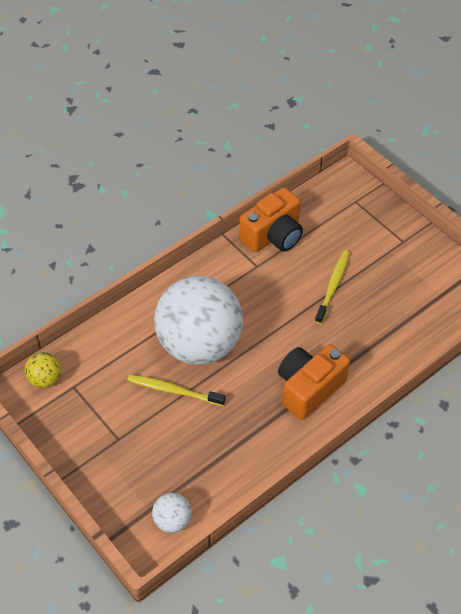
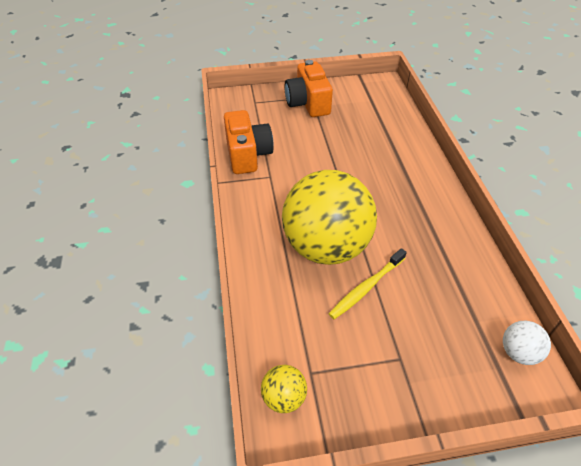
camera: 60 degrees left, 5 degrees down
(199, 344) = (326, 247): white ball -> yellow ball
(309, 388) = (415, 198): orange camera -> orange camera (308, 103)
(333, 285) = (324, 144): yellow toothbrush -> none

